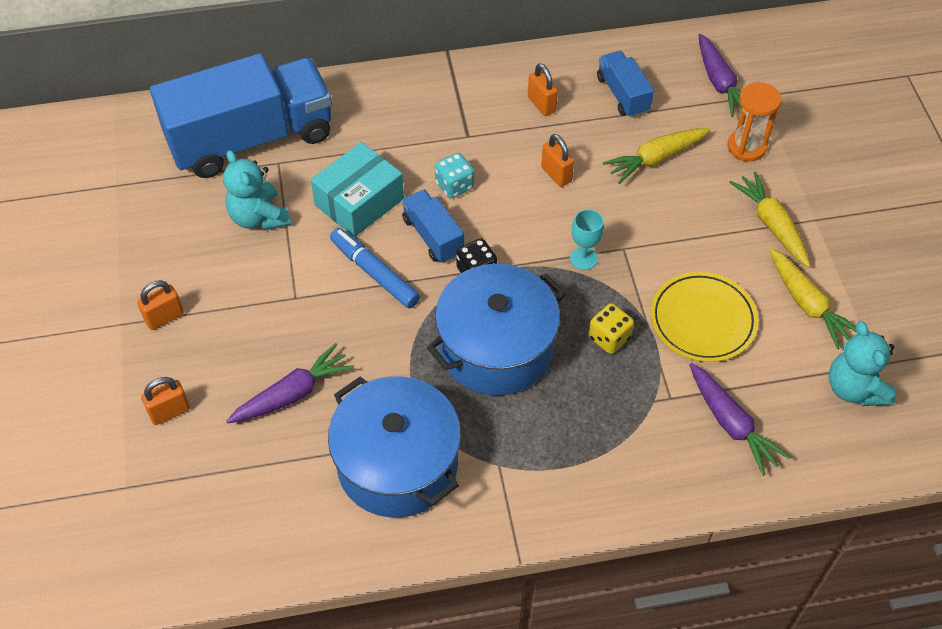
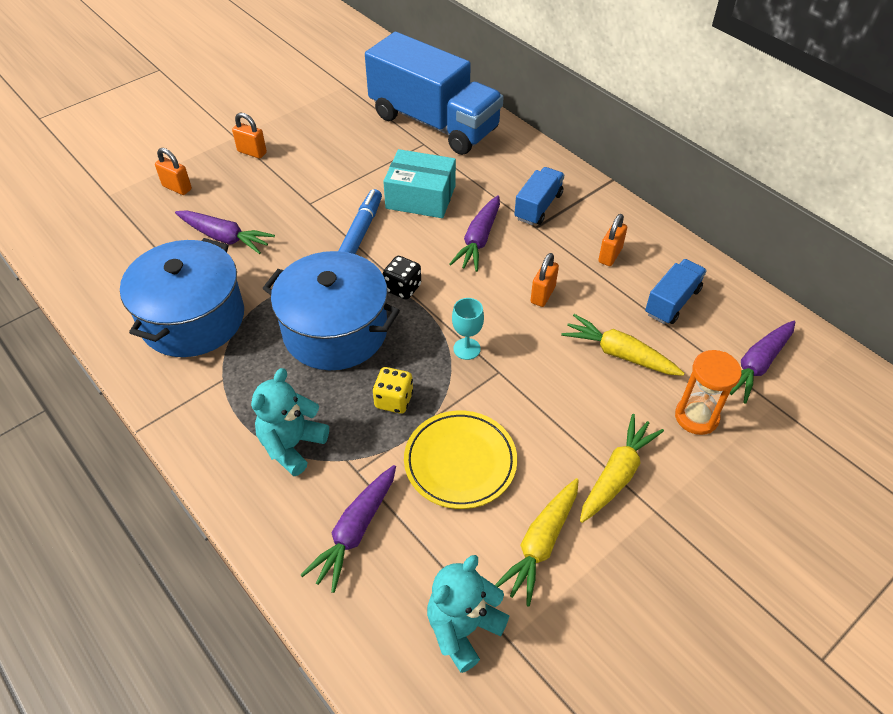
camera: 60 degrees right, 5 degrees down
(259, 217) = (367, 156): turquoise teddy bear -> turquoise teddy bear (292, 445)
(433, 236) = (419, 249): blue truck -> blue truck (538, 206)
(454, 186) = (478, 240): turquoise dice -> purple carrot

